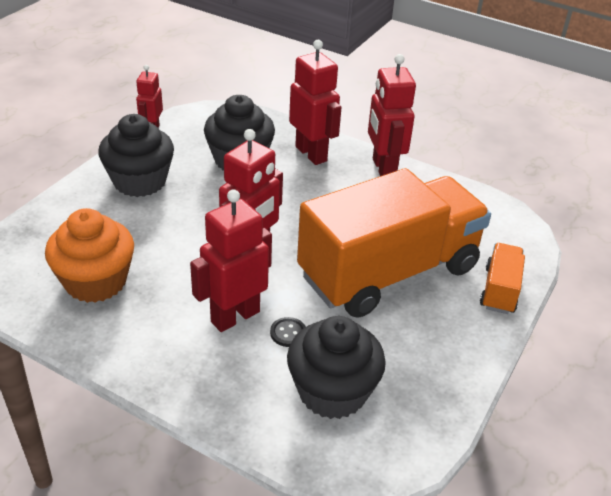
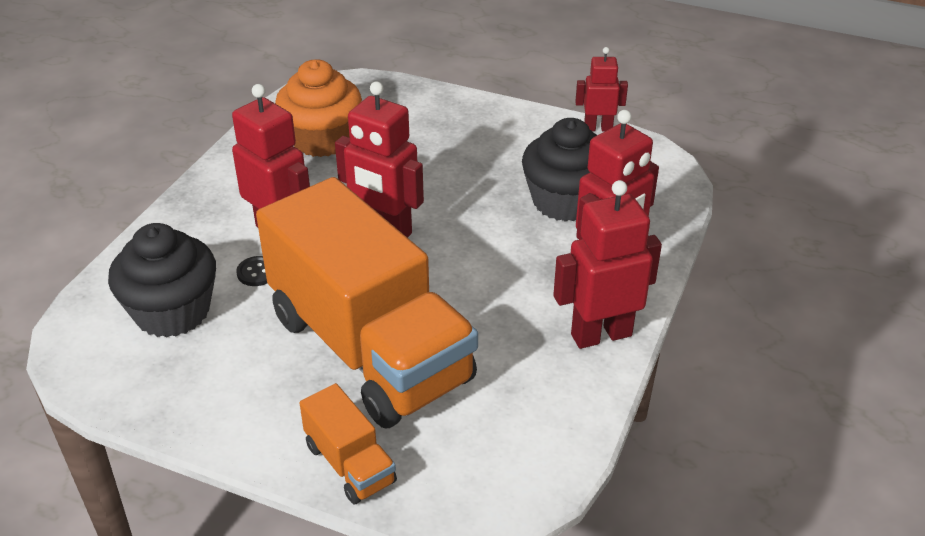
camera: 85 degrees right, 0 degrees up
(140, 181) = (493, 137): black cupcake -> none
(499, 290) = (350, 464): orange truck -> orange truck turned 45 degrees clockwise

